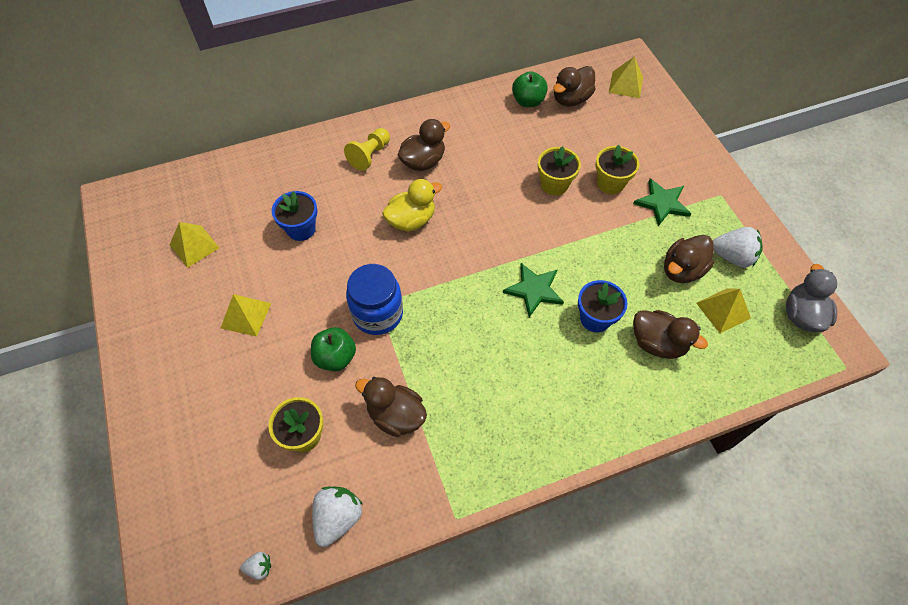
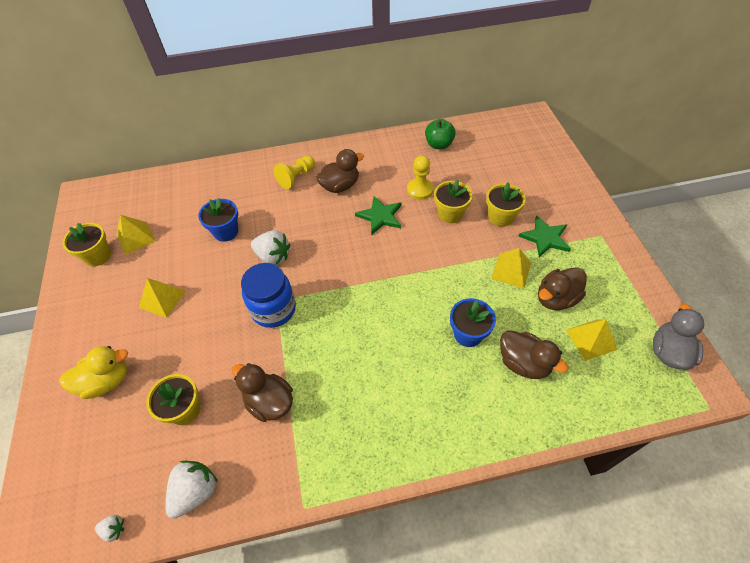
camera: 10 degrees right, 5 degrees down
(154, 272) = (98, 256): none -> yellow flower pot
(335, 357) = (229, 343): green apple -> none
(411, 220) = (320, 233): yellow duck -> yellow duck (106, 381)
(515, 158) = (420, 190): none -> yellow pawn
(534, 290) = (416, 303): green star -> green star (380, 216)
(571, 99) = (476, 145): brown duck -> none
(625, 84) = (526, 137): yellow pyramid -> yellow pyramid (511, 270)
(732, 256) = (605, 291): white strawberry -> white strawberry (273, 256)

